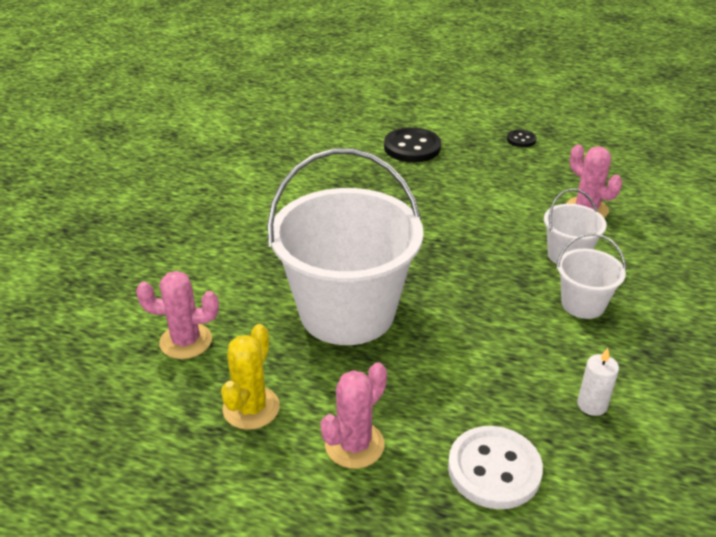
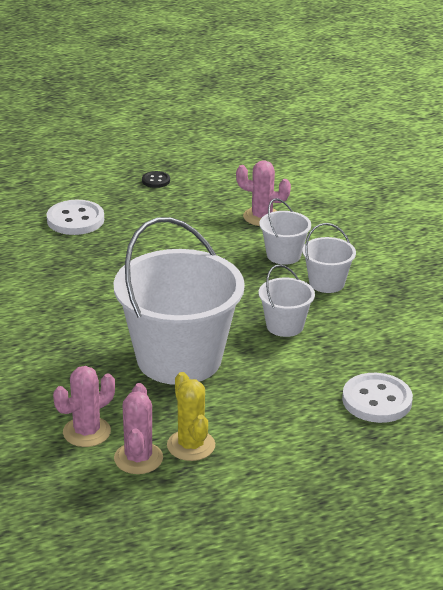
camera: 40 degrees left, 5 degrees down
(354, 445) = (283, 430): pink cactus -> pink cactus (138, 458)
(412, 147) = (75, 220): black button -> white button
(487, 329) = (285, 326): none -> white bucket
(592, 405) = (393, 339): white candle -> none

